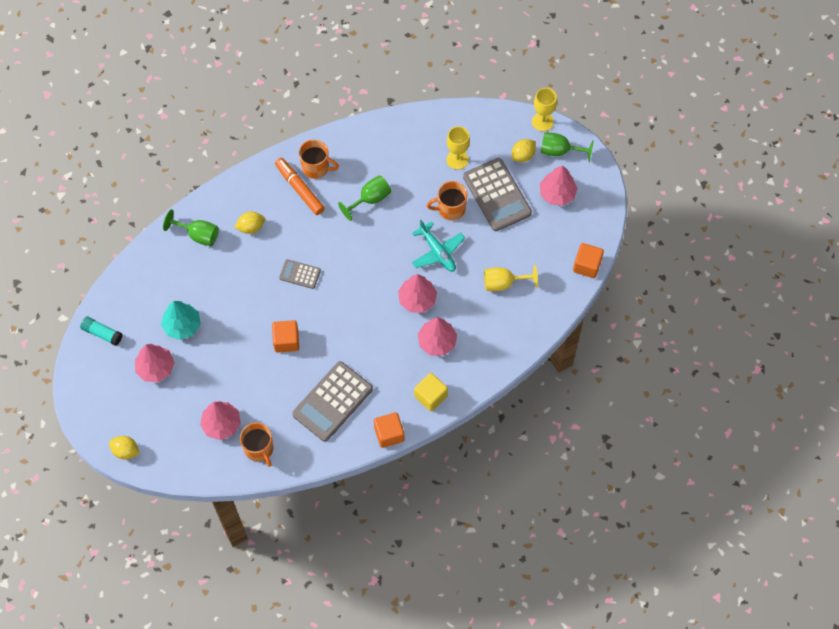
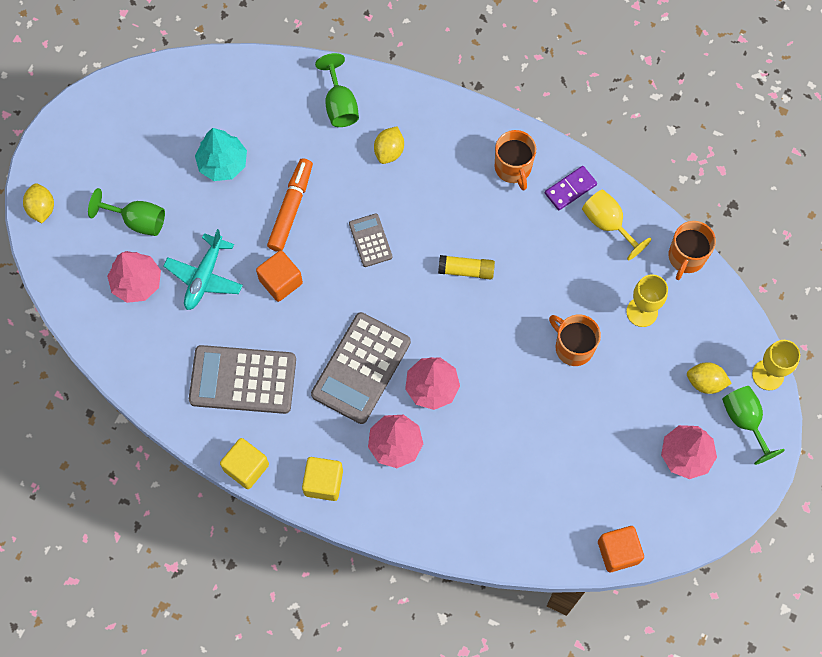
camera: 55 degrees right, 5 degrees up
(102, 333) = (158, 92): turquoise glue stick -> none
(156, 368) = (155, 171): pink tree -> none
(251, 227) = (389, 151): yellow lemon -> yellow lemon turned 75 degrees clockwise
(259, 449) = (134, 341): orange mug -> orange mug (686, 257)
(299, 189) = (473, 169): orange marker -> orange marker (291, 208)
(353, 146) = (570, 189): none -> purple domino
(360, 234) = (466, 270): none -> yellow glue stick
(370, 199) = (518, 251): green goblet -> green goblet (137, 220)
(389, 434) = (246, 467): orange cube -> yellow cube
(437, 252) = (508, 369): turquoise plane -> turquoise plane (204, 277)
(497, 195) = (631, 387): grey calculator -> grey calculator (361, 368)
(503, 283) = (523, 470): yellow goblet -> yellow goblet (608, 224)

